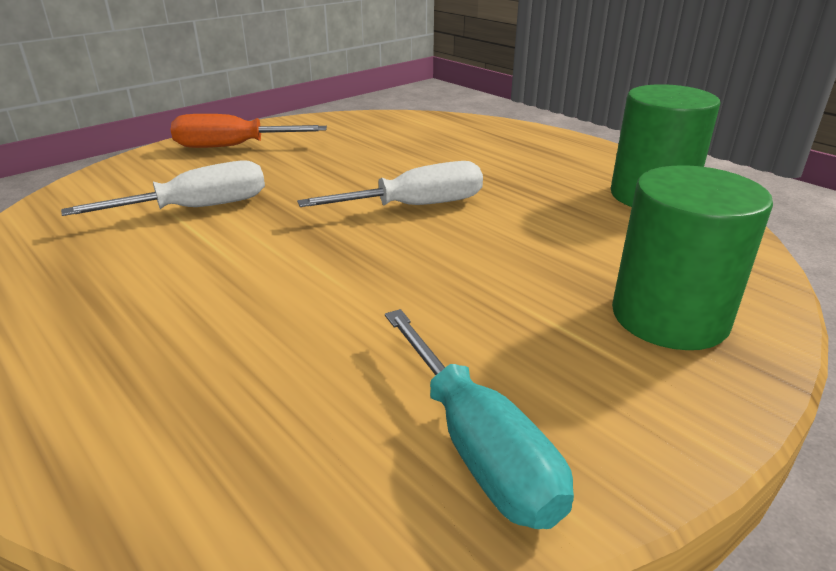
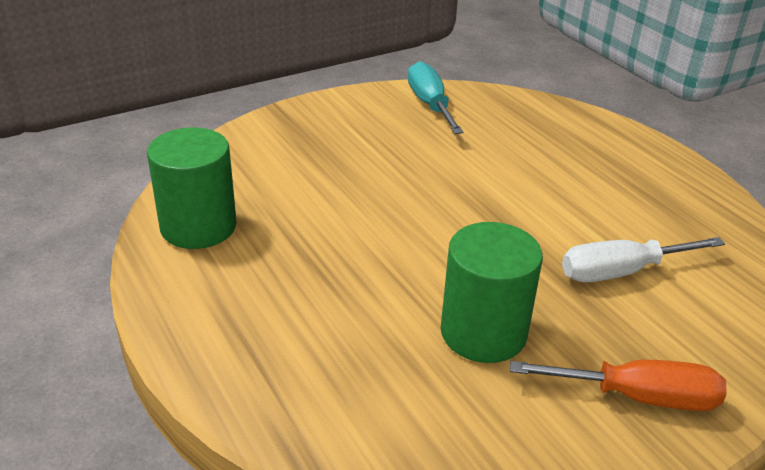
camera: 170 degrees left, 5 degrees up
(416, 206) = (418, 245): white screwdriver -> none
(669, 317) = (300, 136): green cylinder -> green cylinder (483, 332)

